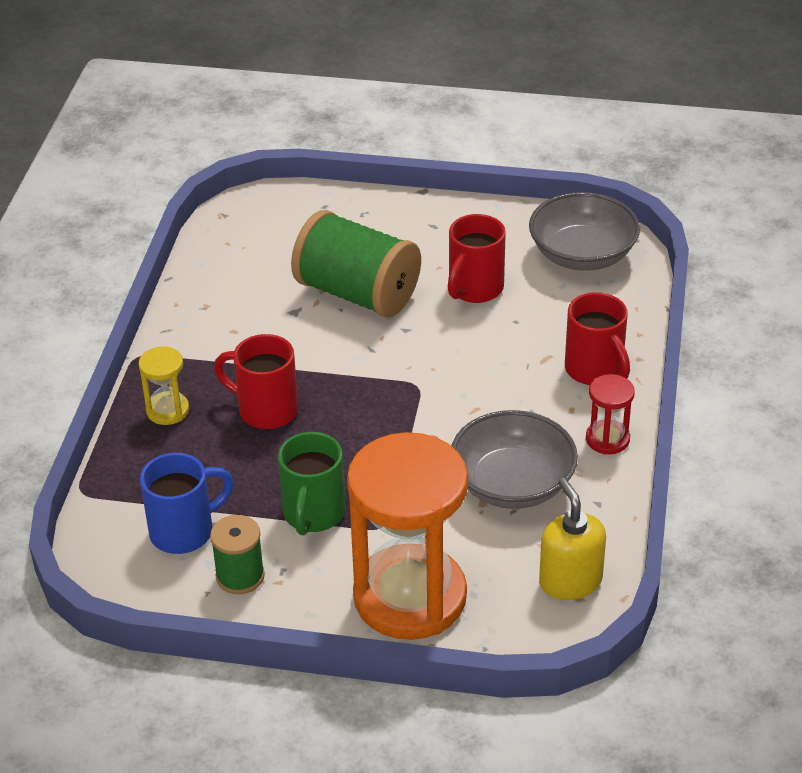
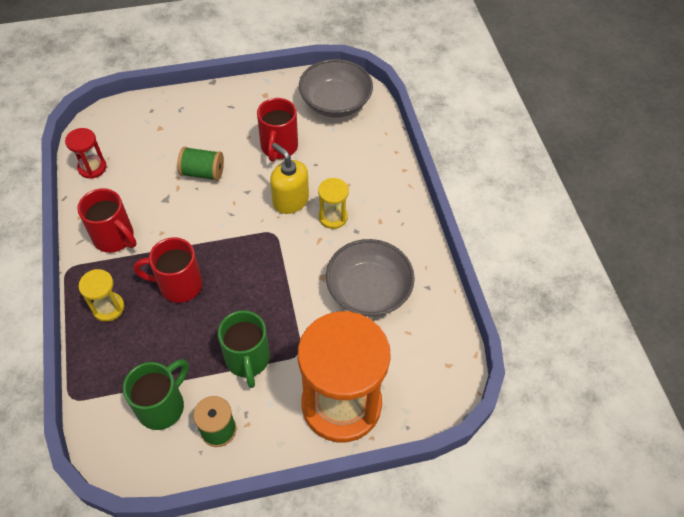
camera: 25 degrees left, 15 degrees up
(184, 531) = (162, 406): blue mug -> green mug
(357, 293) = (202, 172): green spool -> green spool, size x0.53
(507, 388) = (333, 217): none -> yellow hourglass
(570, 581) = (437, 354): yellow soap dispenser -> yellow soap dispenser (290, 200)
(595, 370) = (381, 187): red mug -> red mug (115, 238)
(607, 439) = (412, 236): red hourglass -> red hourglass (92, 168)

